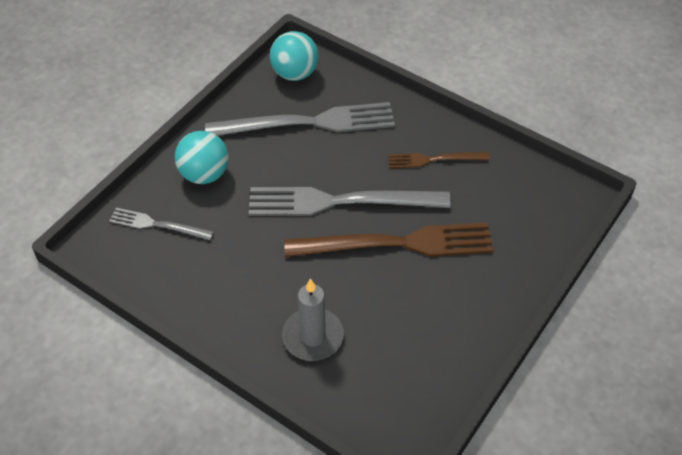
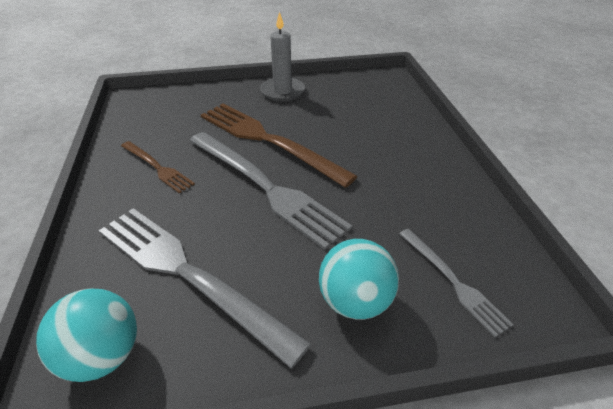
camera: 135 degrees left, 10 degrees down
(313, 336) = (387, 132): grey candle -> grey candle (282, 91)

